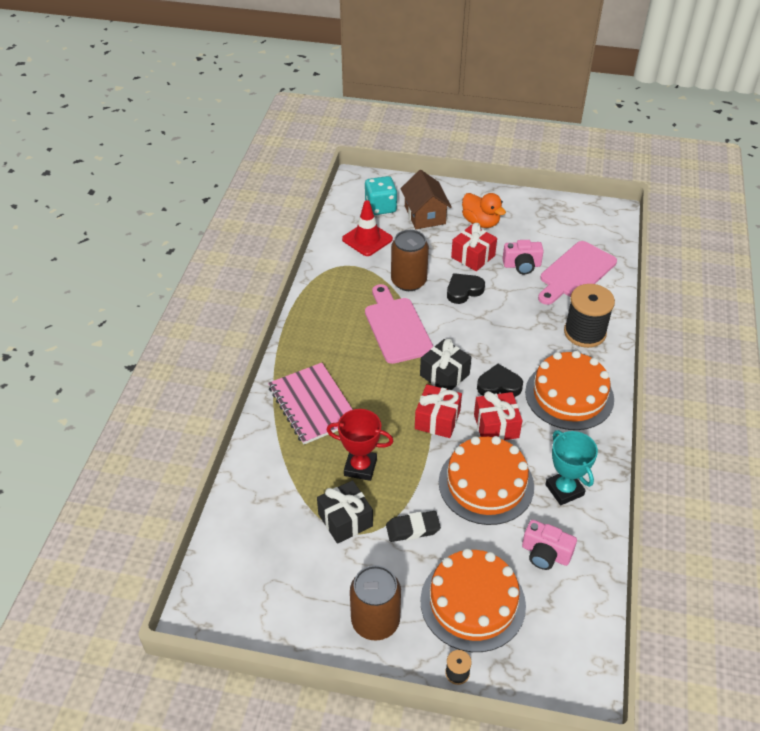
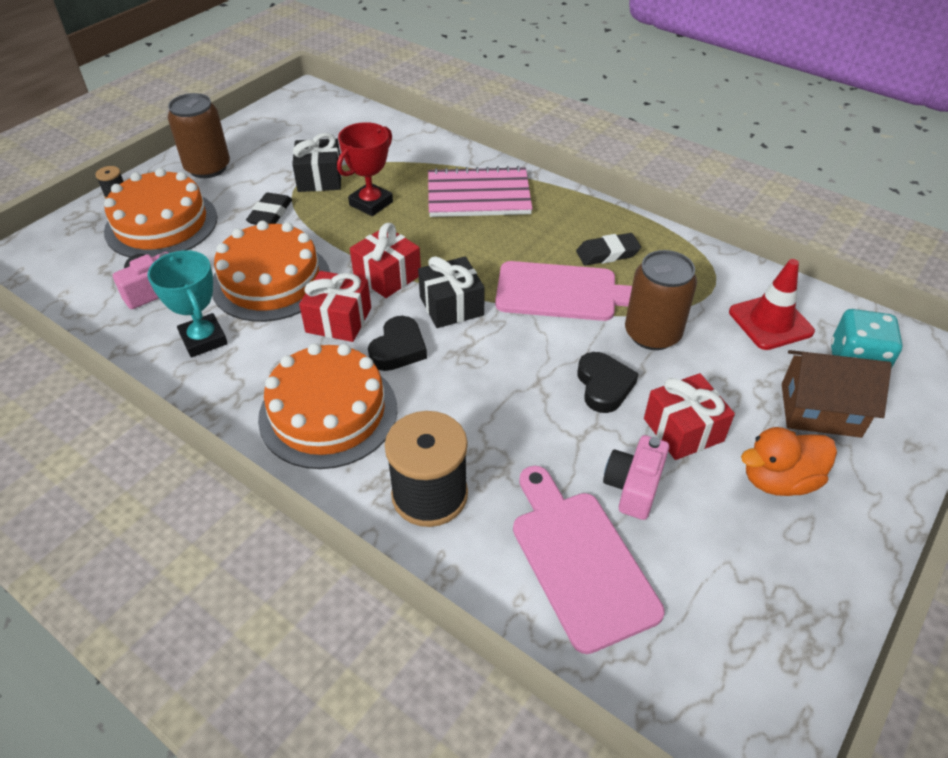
camera: 115 degrees right, 0 degrees up
(344, 317) = (607, 253): none -> black eraser
(564, 490) = (204, 339): turquoise trophy -> turquoise trophy turned 60 degrees clockwise

